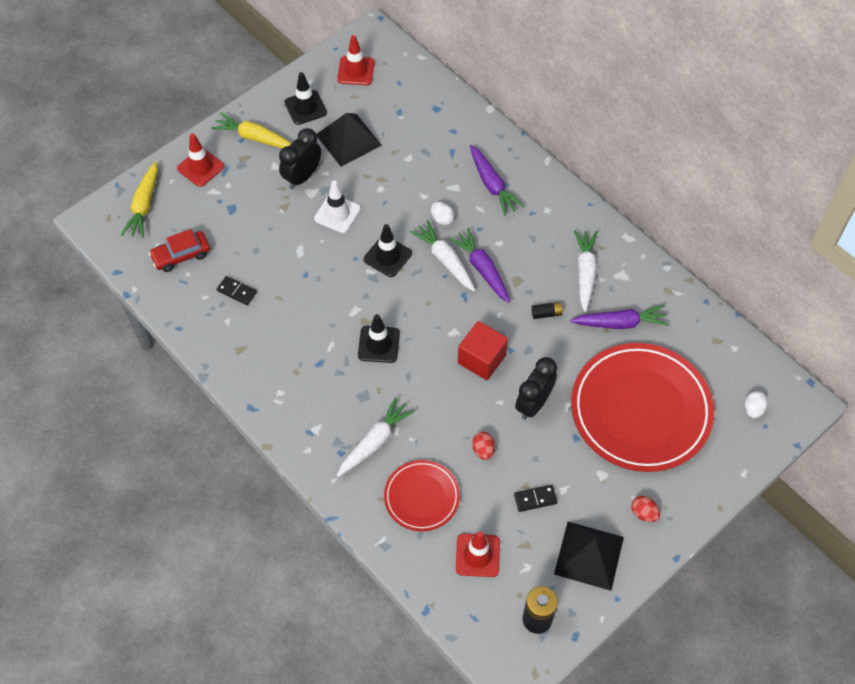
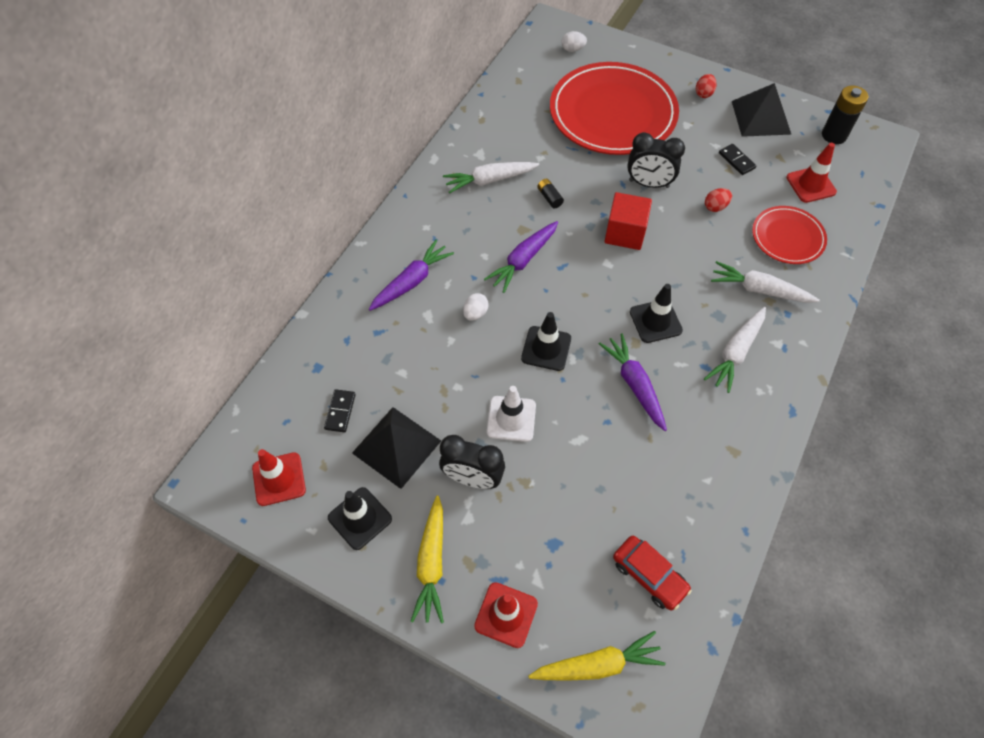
camera: 110 degrees left, 0 degrees up
(237, 291) = (665, 486): black domino -> black domino (340, 411)
(445, 260) = (527, 295): white carrot -> white carrot (736, 352)
(620, 323) = (533, 144): purple carrot -> purple carrot (634, 384)

